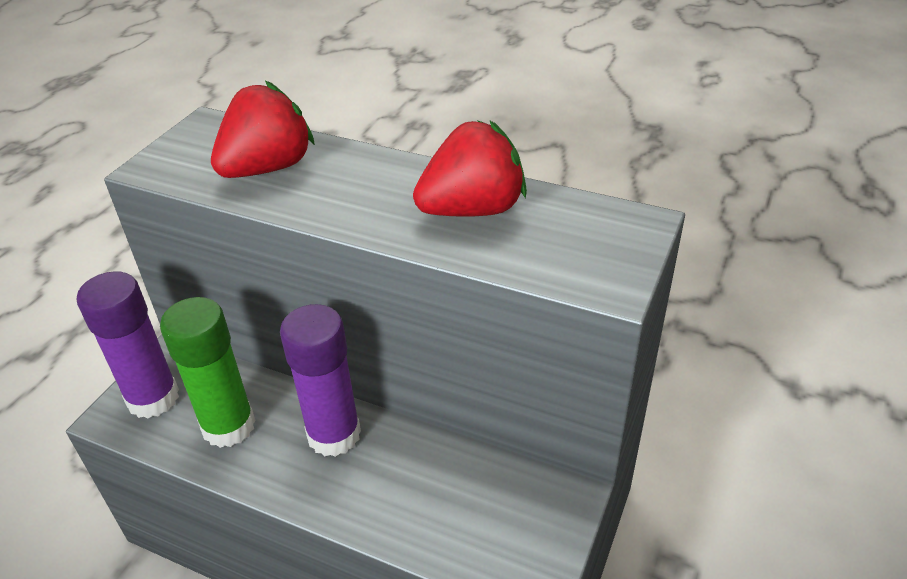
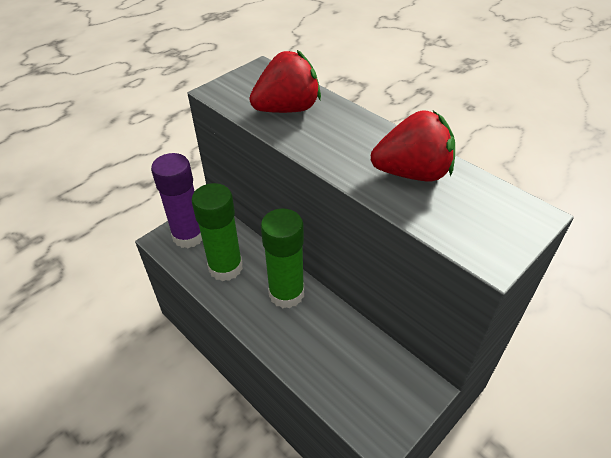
camera: 20 degrees right, 5 degrees up
(334, 434) = (286, 293): purple glue stick -> green glue stick

